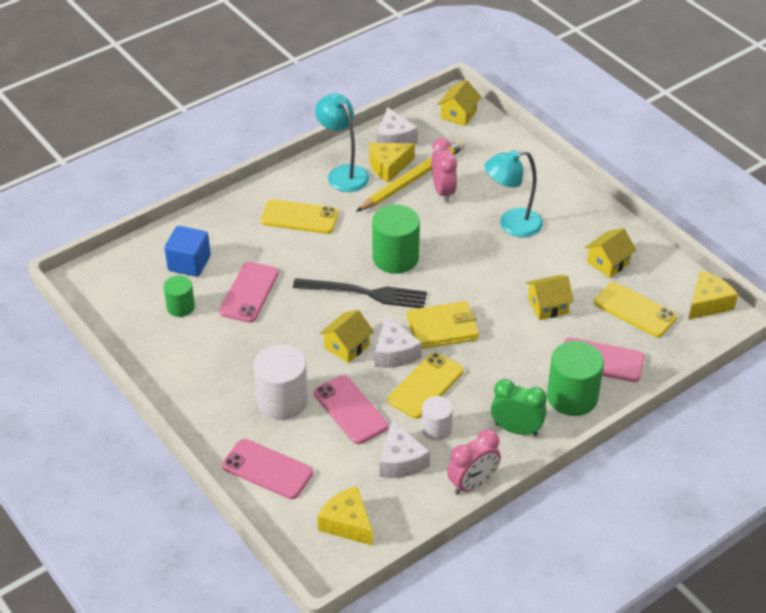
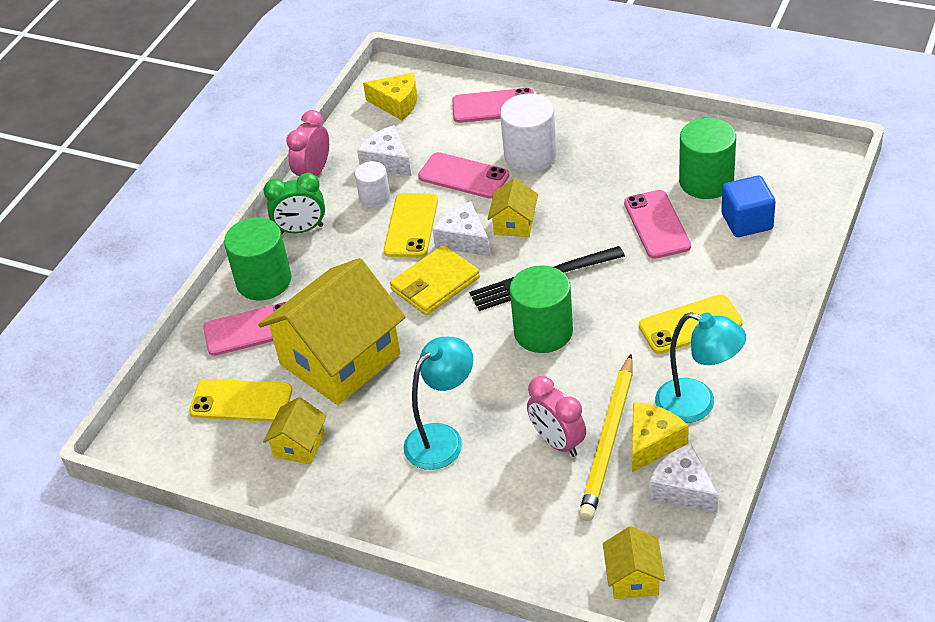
camera: 155 degrees right, 0 degrees up
(180, 307) = (706, 181): green cylinder -> green cylinder, size x1.71
(548, 306) = (340, 359): yellow house -> yellow house, size x2.24
(707, 303) = (160, 450): yellow cheese -> none

